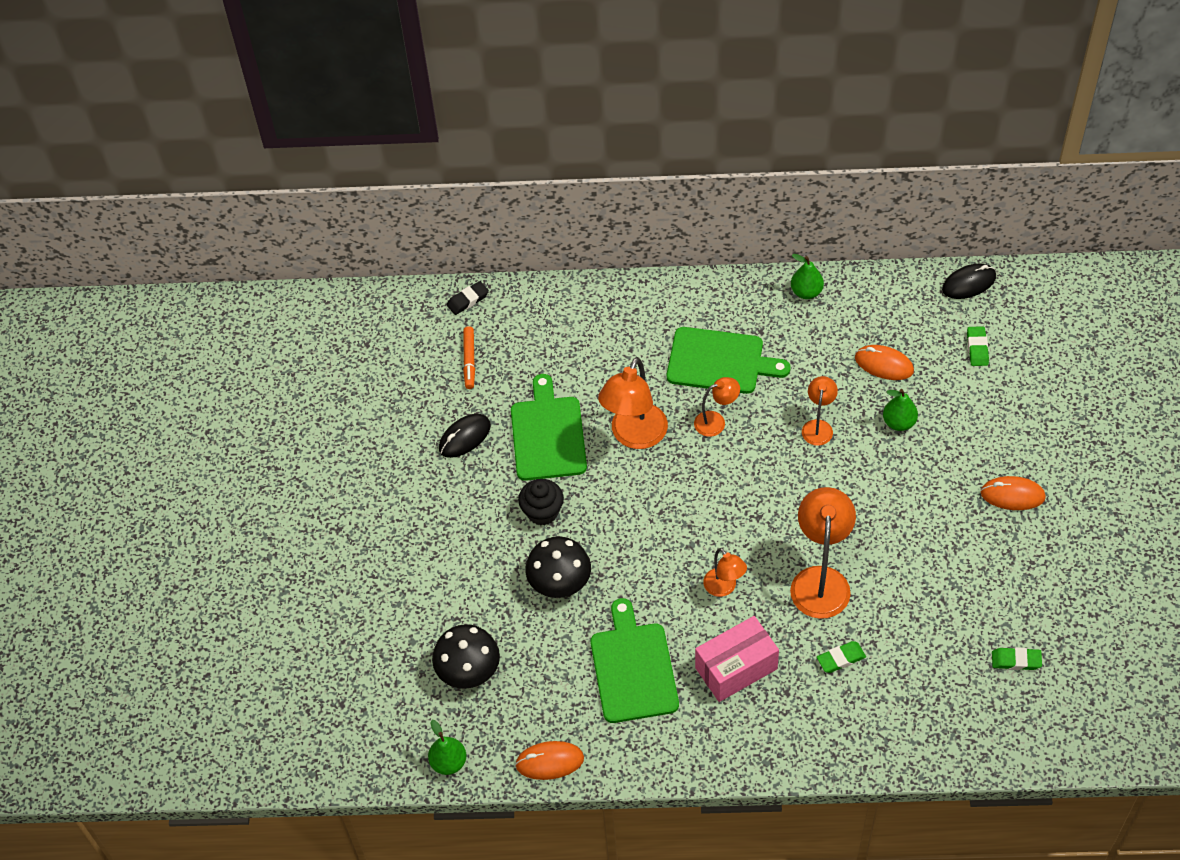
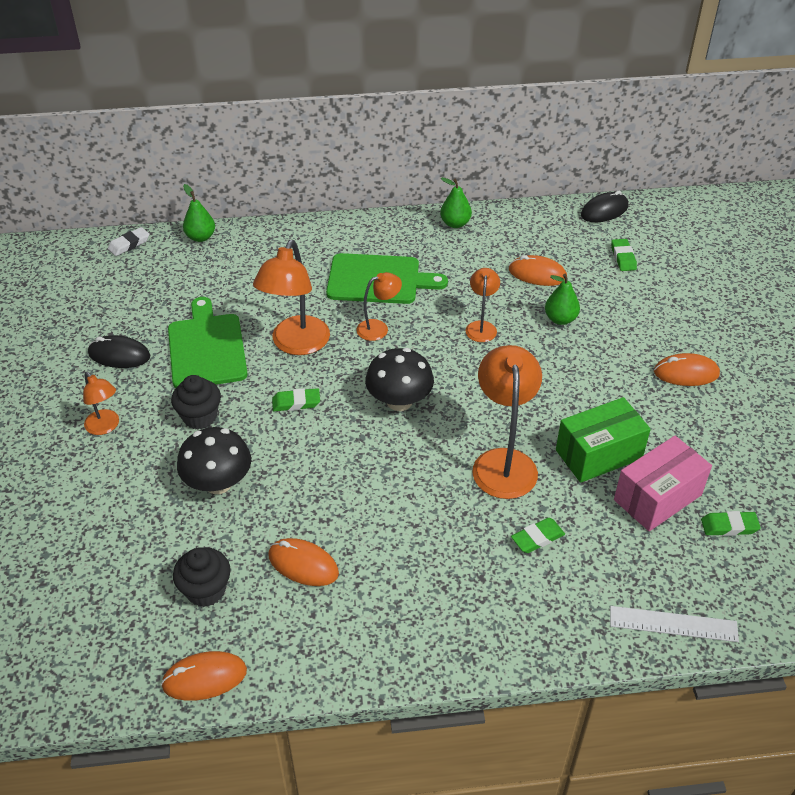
camera: 10 degrees left, 10 degrees down
(448, 762) = (78, 689): green pear -> green pear (200, 237)
(465, 437) = (119, 355): black mouse -> black mouse turned 60 degrees clockwise
(468, 300) = (129, 244): black eraser -> white eraser
(469, 360) = (128, 291): orange marker -> none
(469, 671) = (110, 582): black mushroom -> black mushroom (399, 401)
(550, 685) = (206, 590): none -> black cupcake
(632, 503) = (296, 402): none -> green eraser
(633, 668) = (303, 564): green cutting board -> orange mouse
(724, 588) = (400, 476): orange lamp -> orange lamp (105, 427)
(736, 668) = (421, 556): pink box -> pink box (657, 497)
(910, 579) = (598, 454): none -> green box
(945, 747) = (673, 624): none -> white ruler

